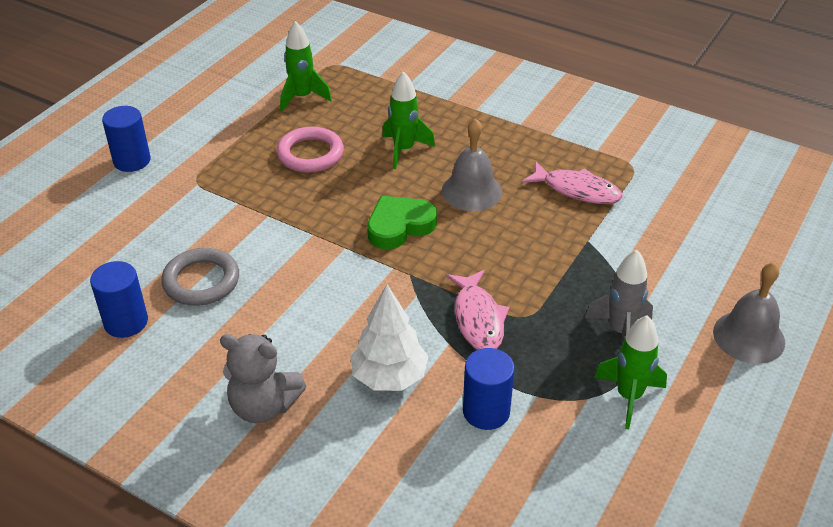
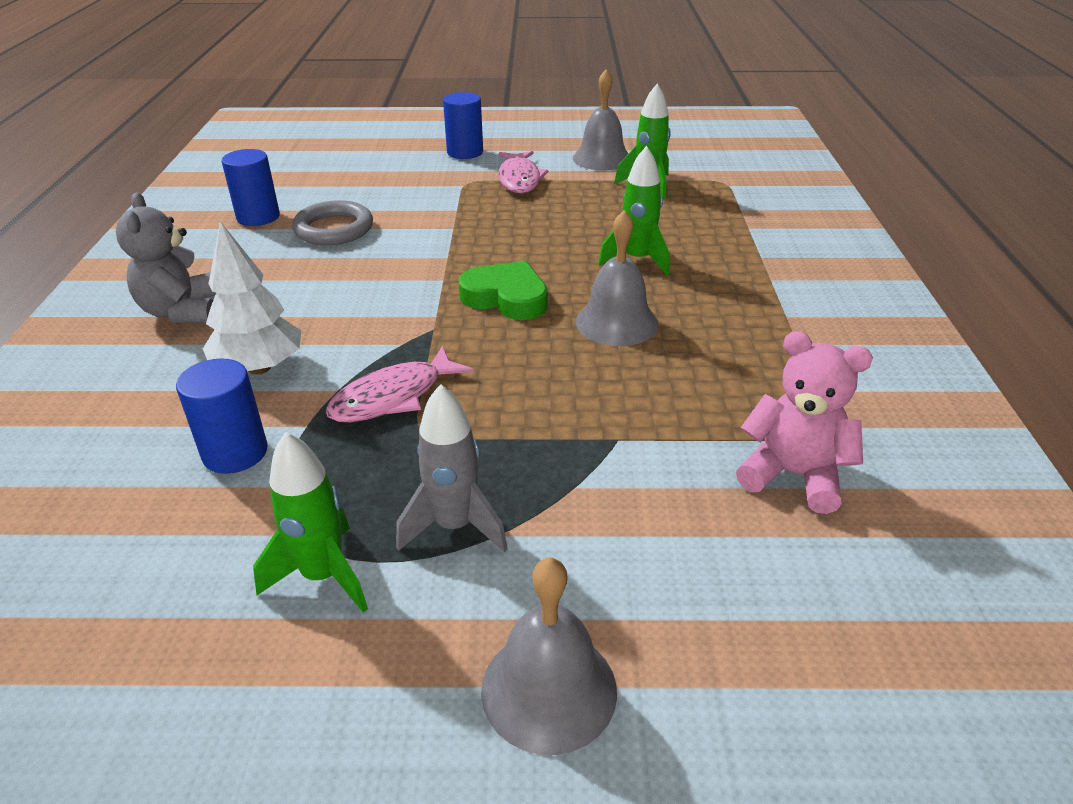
camera: 60 degrees right, 5 degrees down
(230, 98) = (602, 158): none -> grey bell
(310, 154) = (567, 217): pink ring -> none
(577, 190) = (712, 398): pink fish -> pink fish (519, 179)
(657, 194) = (793, 475): none -> pink teddy bear

